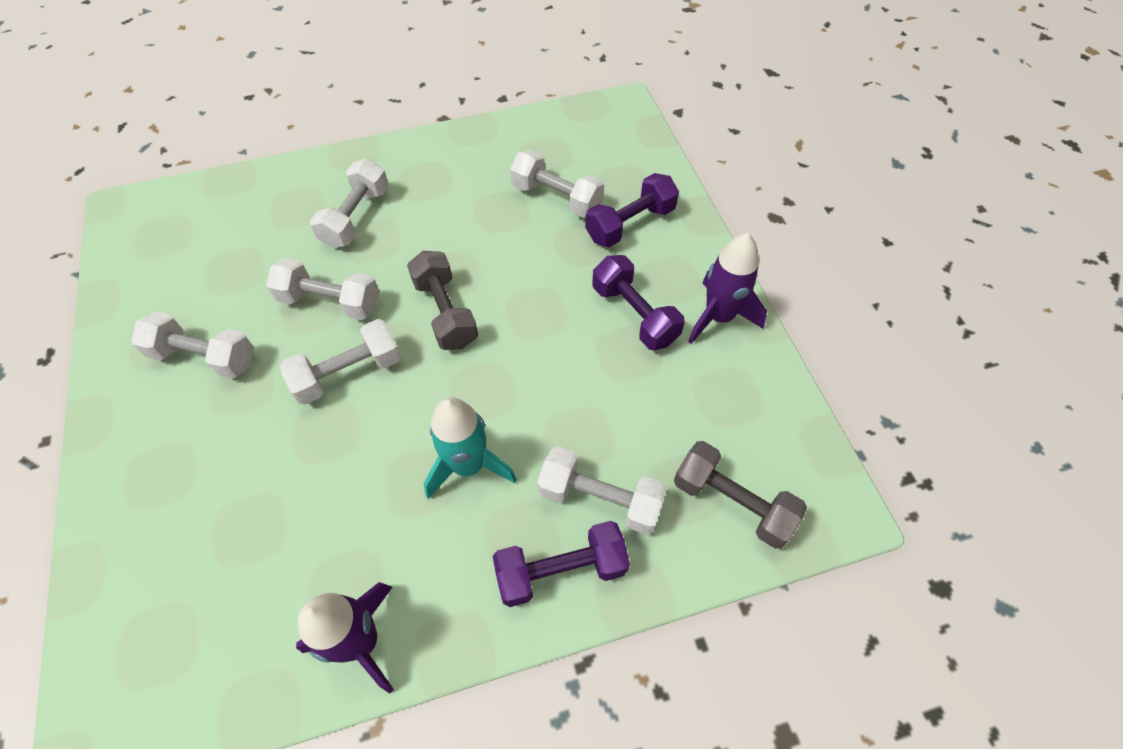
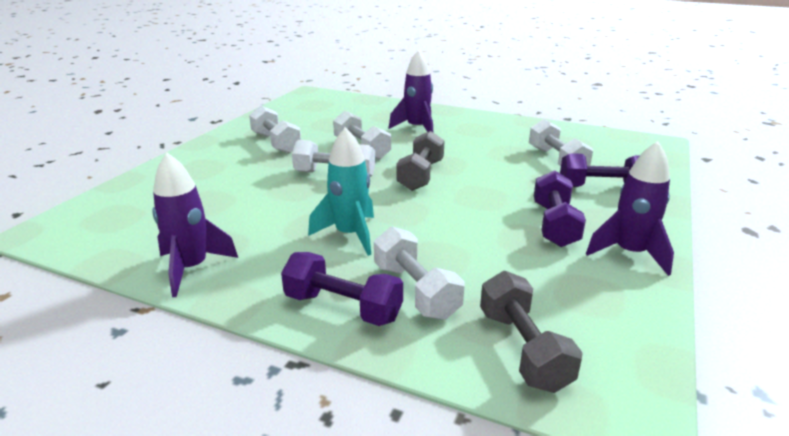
camera: 40 degrees right, 30 degrees down
(356, 217) = (417, 128): white dumbbell -> purple rocket

